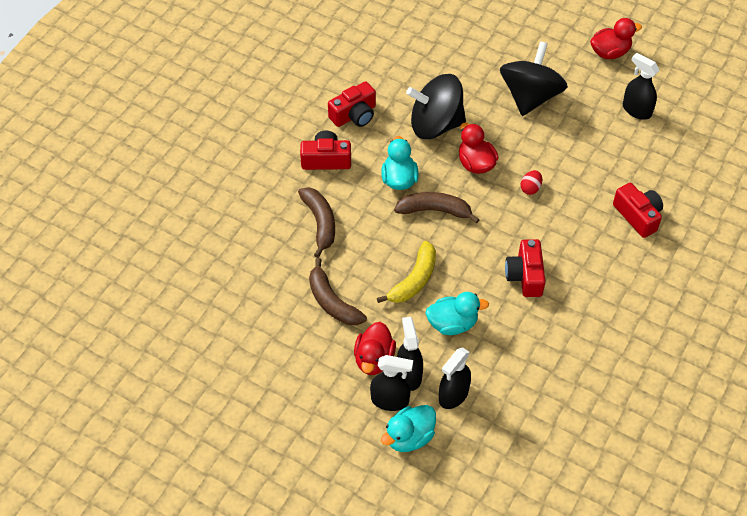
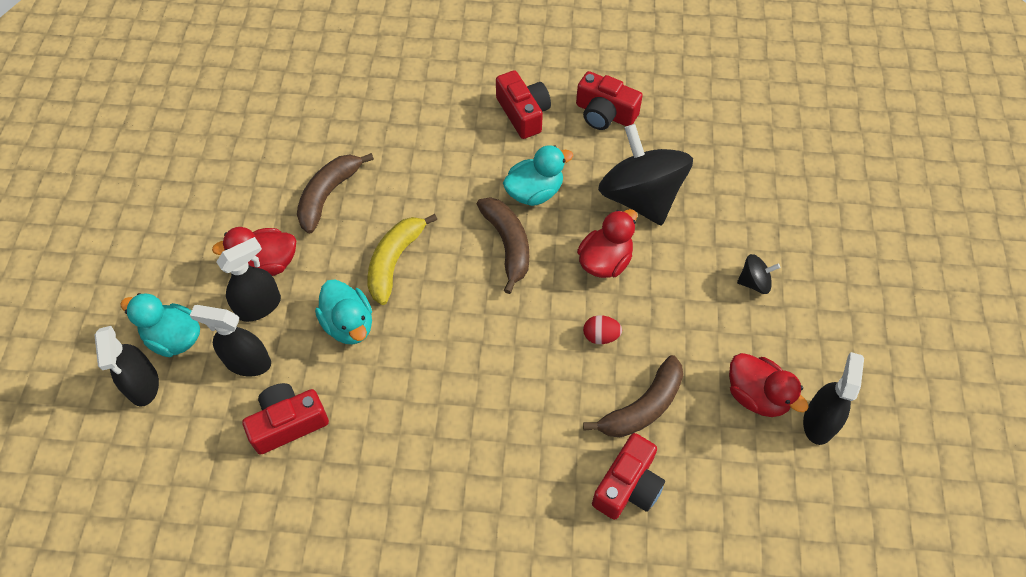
camera: 65 degrees right, 5 degrees up
(320, 223) = (431, 142): brown banana -> brown banana (642, 407)
(390, 400) = (217, 300): black spray bottle -> black spray bottle (143, 385)
(414, 280) = (394, 261): yellow banana -> yellow banana turned 105 degrees clockwise
(525, 276) = (457, 379): red camera -> red camera (288, 423)
(530, 97) = (754, 282): black spinning top -> black spinning top, size x0.42
(610, 52) = (903, 352): red duck -> red duck (757, 395)

